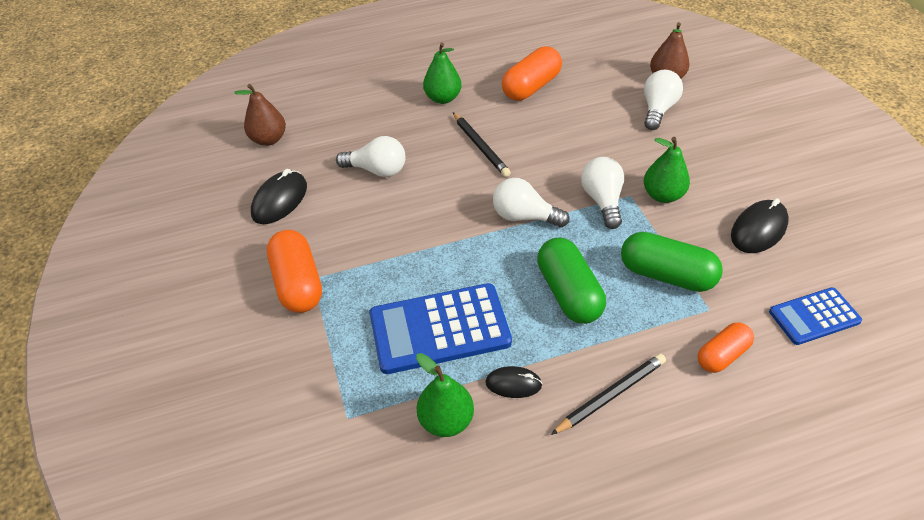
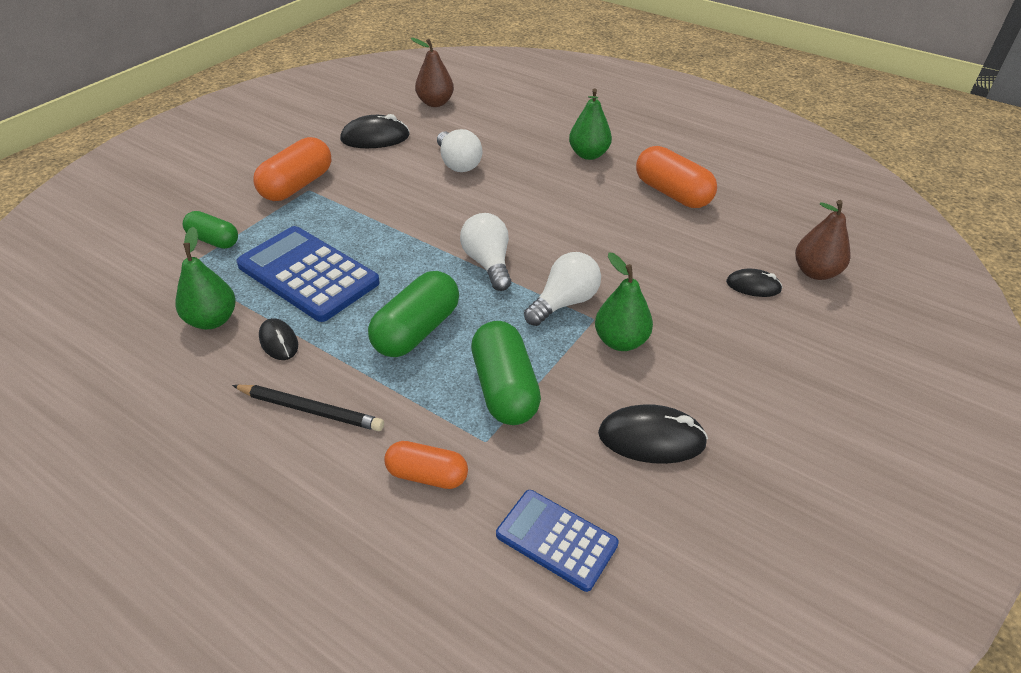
camera: 50 degrees right, 5 degrees down
(325, 377) = (214, 240): none -> green capsule
(480, 147) = (551, 201): black pencil -> none
(531, 87) = (672, 193): orange capsule -> orange capsule turned 45 degrees clockwise
(657, 110) = (753, 286): white light bulb -> black mouse

